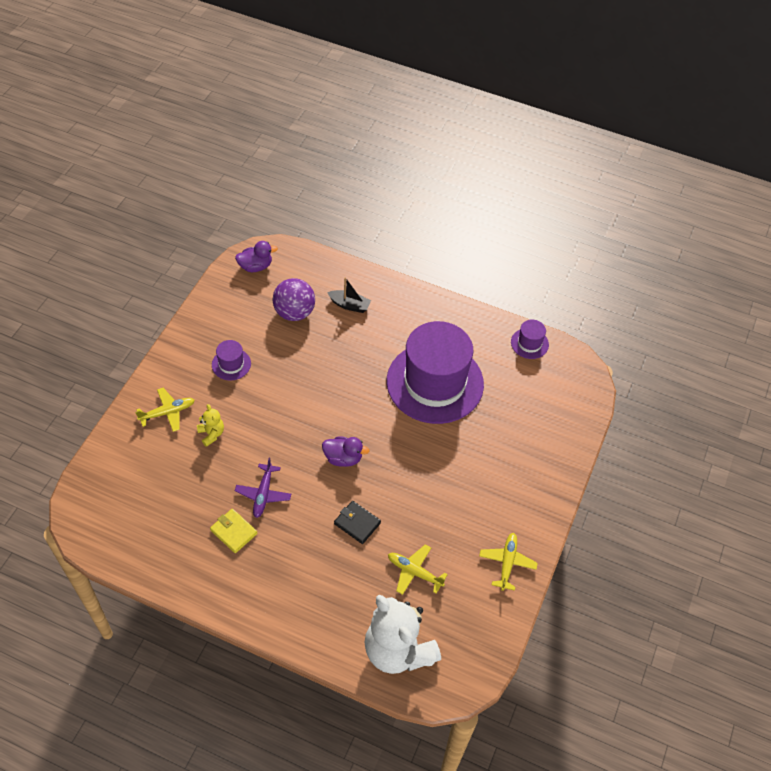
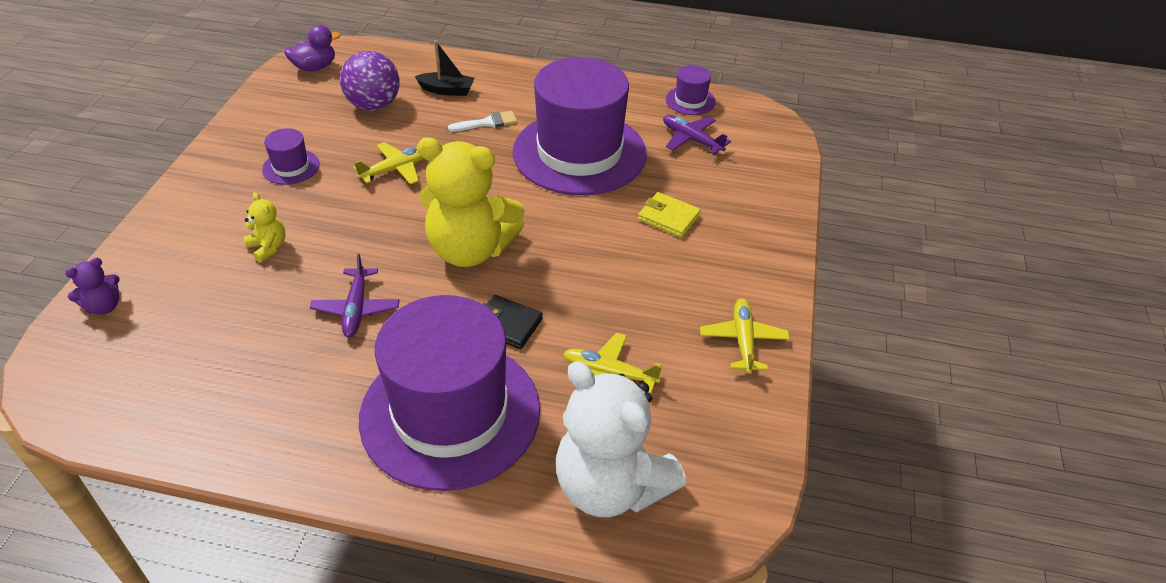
camera: 10 degrees left, 10 degrees down
(108, 465) = (104, 306): none -> purple teddy bear
(168, 412) = (199, 231): yellow plane -> yellow plane (397, 169)
(234, 532) = (315, 364): yellow wallet -> yellow wallet (668, 217)
(311, 582) = (450, 413): none -> purple hat
(343, 458) = (470, 250): purple duck -> yellow teddy bear
(374, 343) = (487, 123): none -> white brush
(520, 383) = (691, 139): none -> purple plane

